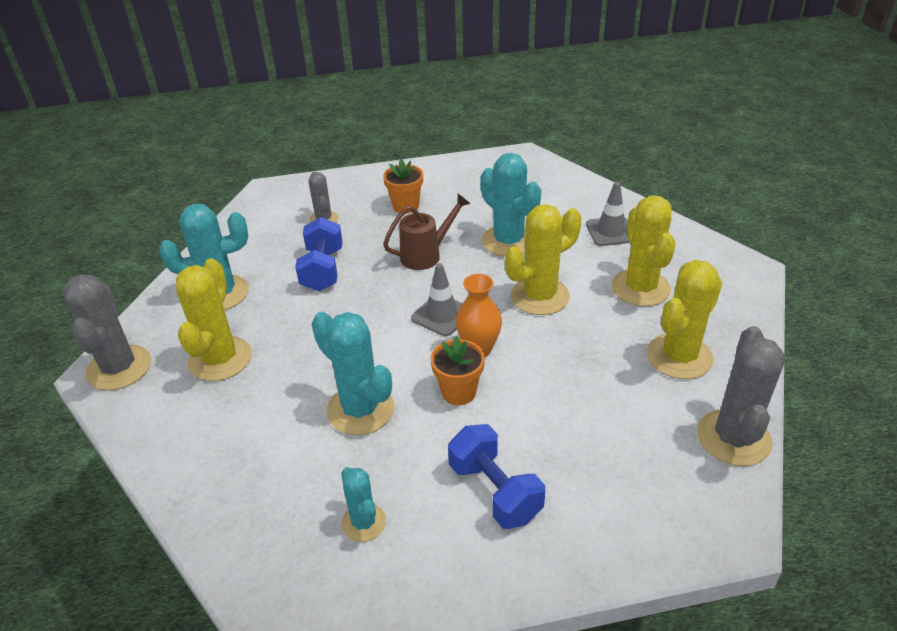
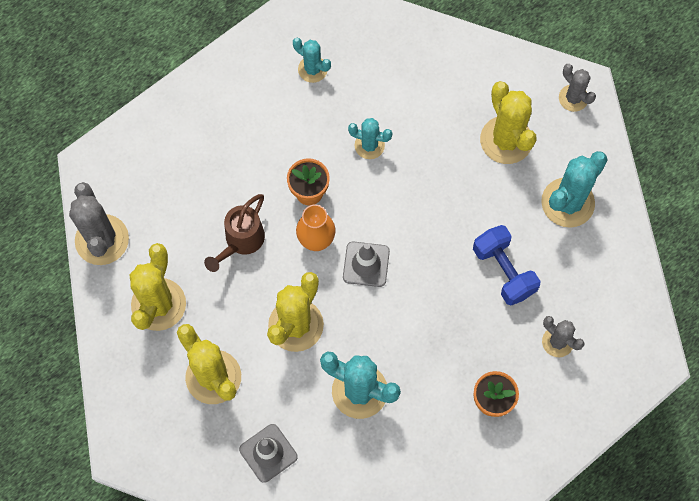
camera: 150 degrees right, 30 degrees up
(119, 368) = (573, 98): grey cactus -> grey cactus, size x0.57
(360, 409) = (369, 145): turquoise cactus -> turquoise cactus, size x0.57
(426, 255) = (424, 334): brown watering can -> brown watering can (241, 241)
(494, 491) = (244, 126): blue dumbbell -> none

